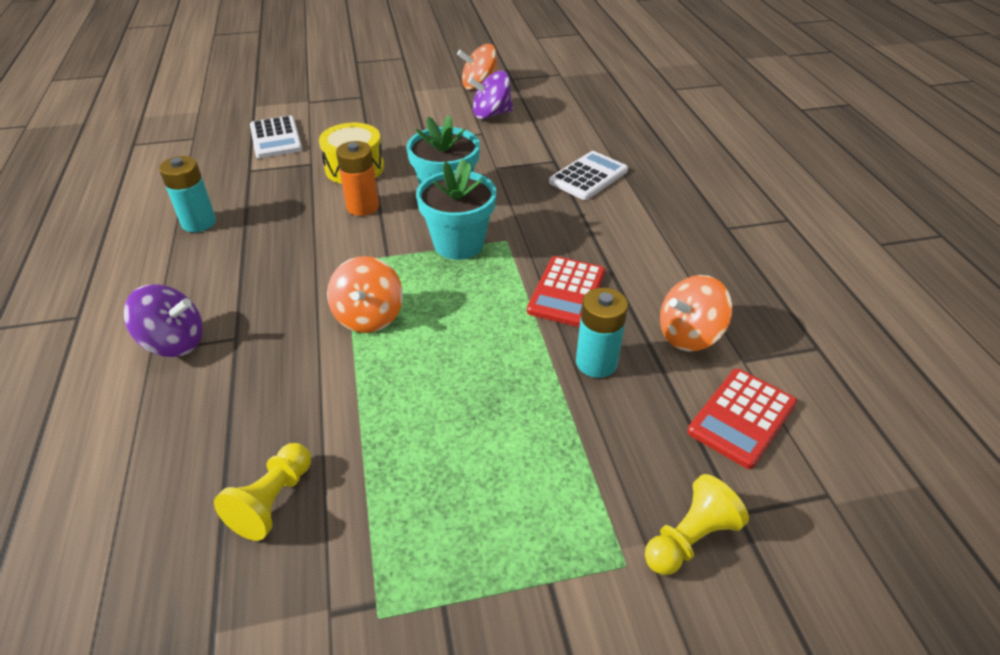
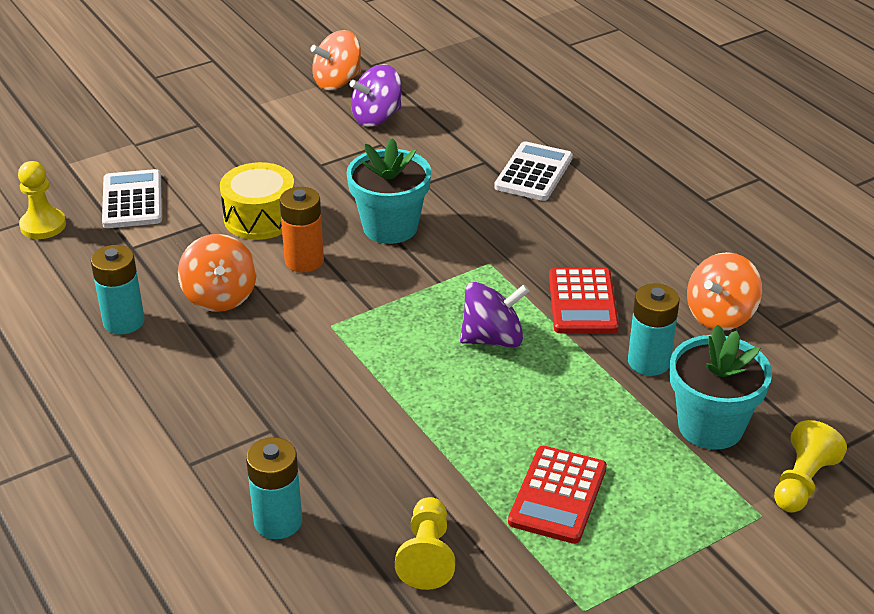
camera: 20 degrees left, 5 degrees down
(174, 342) = (209, 450): purple spinning top -> purple spinning top (493, 339)
(176, 424) = (278, 521): none -> turquoise battery
(203, 143) = (43, 225): none -> yellow pawn
(276, 138) = (132, 200): white calculator -> white calculator turned 150 degrees counterclockwise
(369, 316) = (397, 374): orange spinning top -> orange spinning top (220, 296)
(459, 244) = (440, 278): turquoise flower pot -> turquoise flower pot (710, 426)
(742, 418) = (800, 377): red calculator -> red calculator (558, 495)

